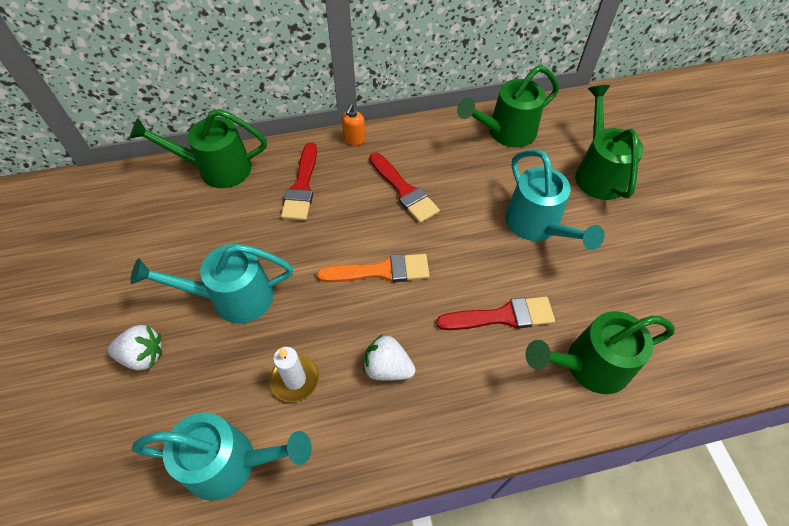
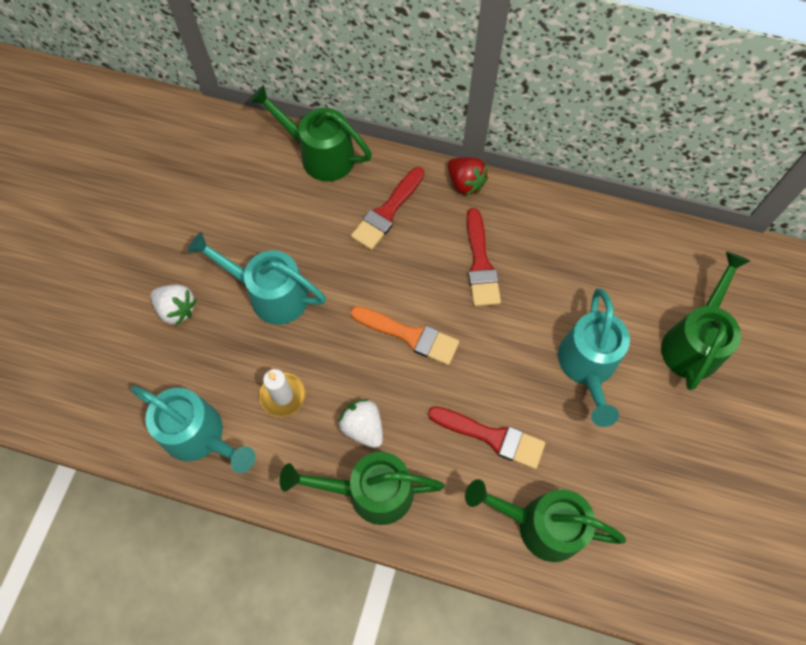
camera: 30 degrees right, 10 degrees up
(354, 139) = (465, 183): orange soap dispenser -> red strawberry
(505, 132) = (626, 248): green watering can -> green watering can (370, 491)

